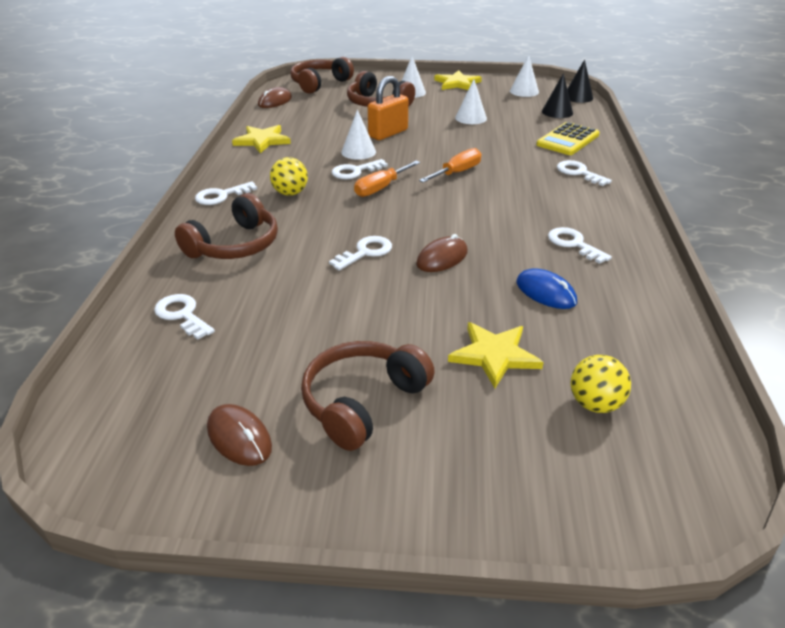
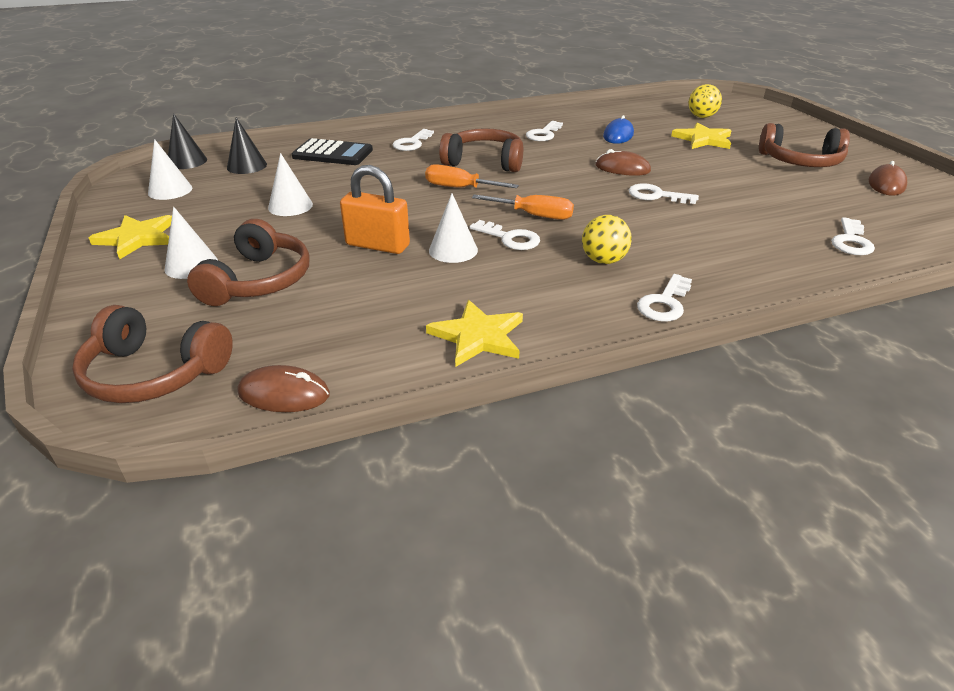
camera: 115 degrees left, 0 degrees up
(221, 196) = (664, 303): white key -> white key turned 90 degrees clockwise
(235, 245) = (736, 255): brown headphones -> brown headphones (484, 162)
(568, 140) = (333, 154): yellow calculator -> black calculator

